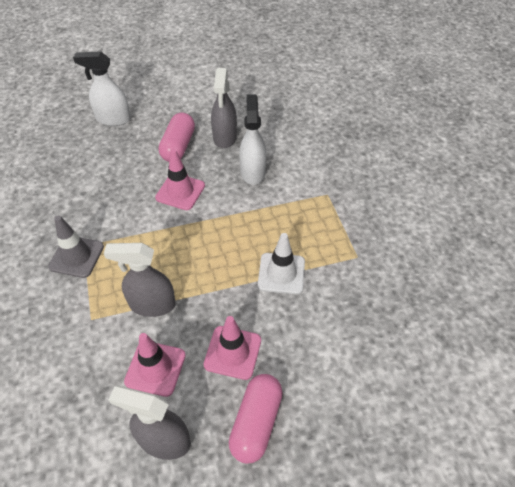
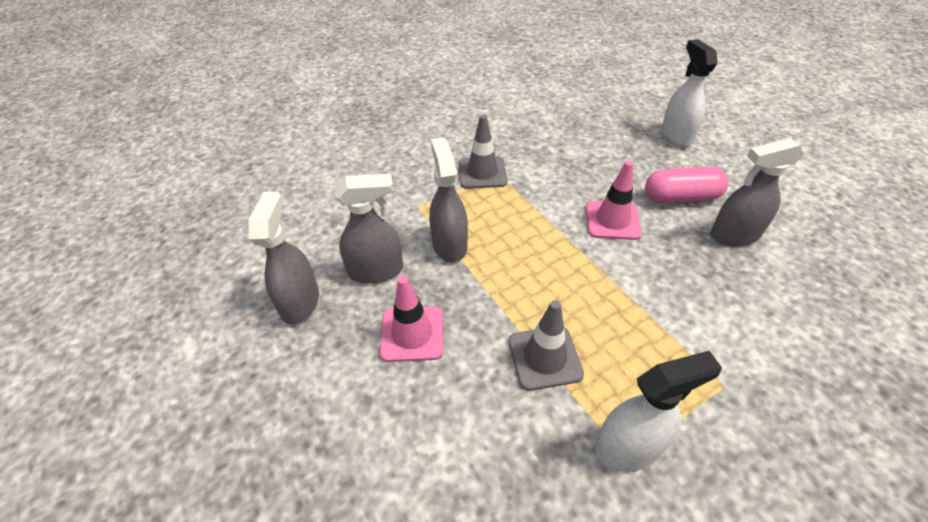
camera: 75 degrees right, 5 degrees down
(155, 368) = (376, 270): pink traffic cone -> grey spray bottle
(253, 172) = (697, 281): white spray bottle -> white spray bottle (629, 446)
(256, 422) = (328, 381): pink capsule -> none
(281, 273) = (544, 357): white traffic cone -> grey traffic cone

